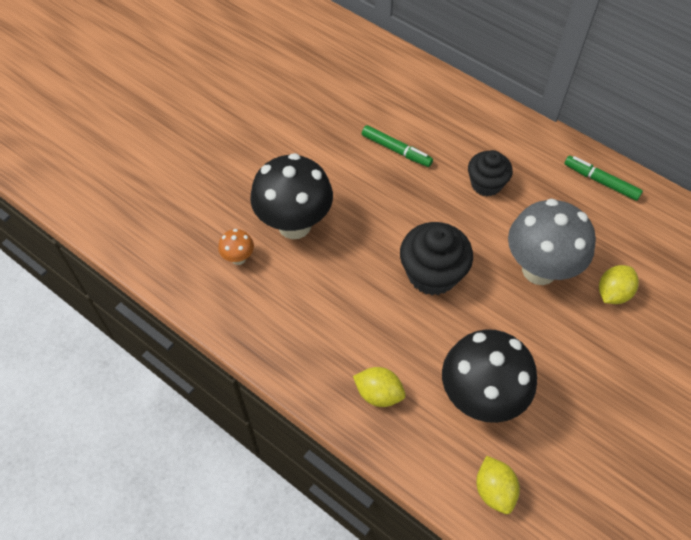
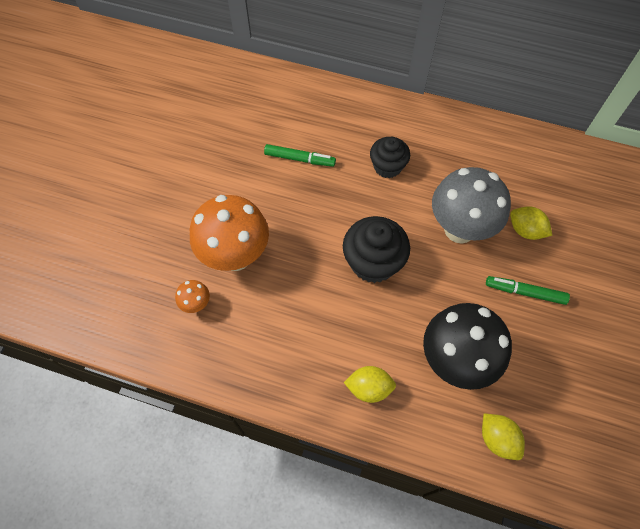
camera: 20 degrees left, 5 degrees up
(294, 225) = (235, 256): black mushroom -> orange mushroom
(601, 181) = (479, 136): green marker -> green marker (525, 292)
(613, 293) = (525, 230): yellow lemon -> yellow lemon turned 75 degrees counterclockwise

